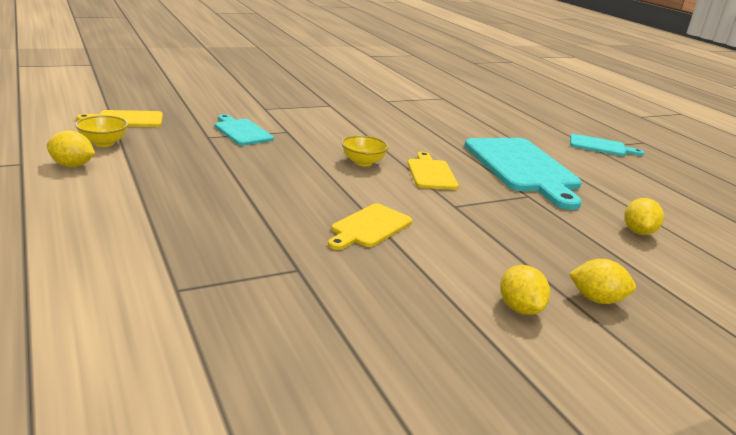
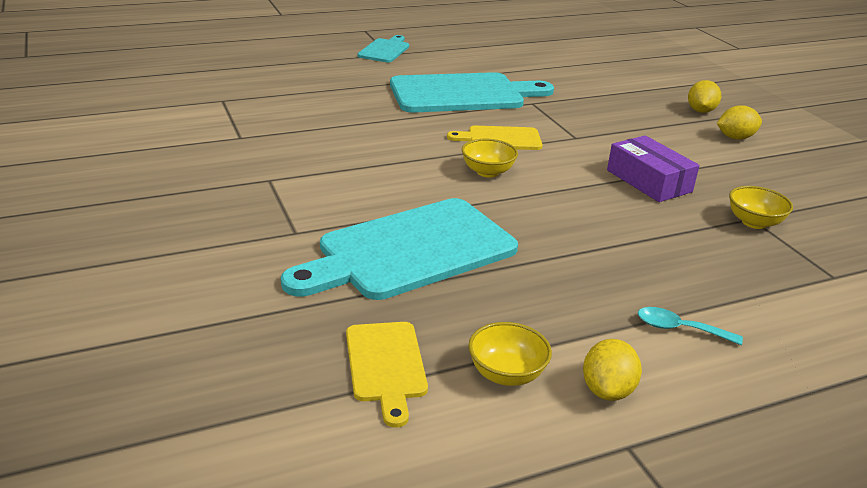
camera: 85 degrees left, 5 degrees up
(124, 198) = (680, 329): none -> turquoise spoon
(242, 131) = (409, 251): turquoise cutting board -> turquoise cutting board, size x1.96
(289, 268) = (754, 222): none -> yellow bowl
(369, 227) = (648, 181): yellow cutting board -> purple box
(638, 232) = (580, 76): yellow lemon -> none

